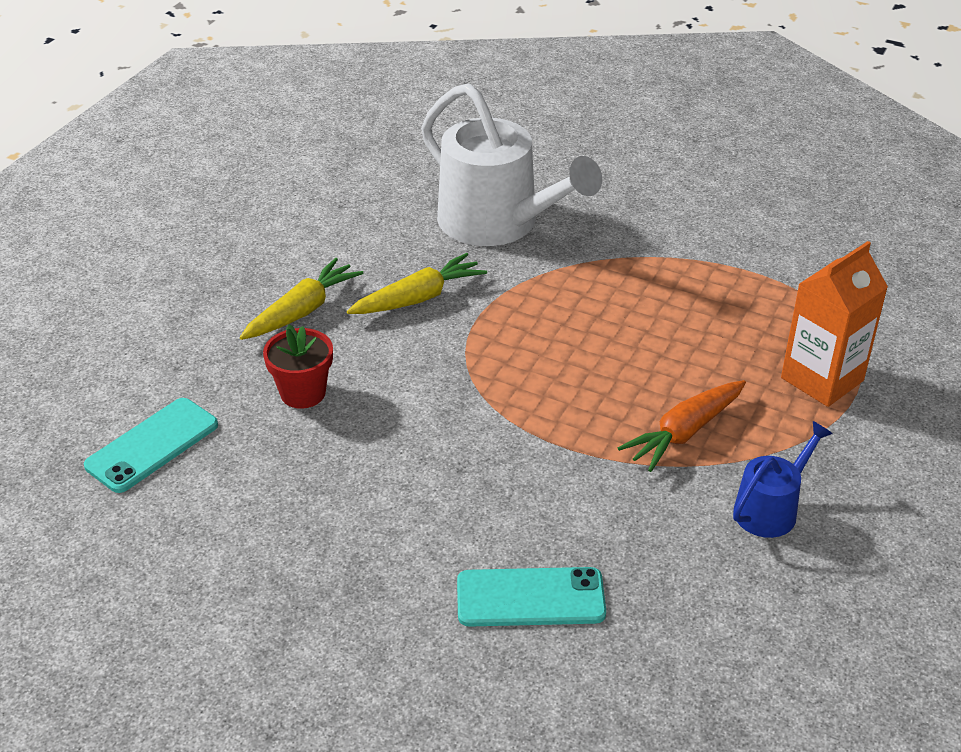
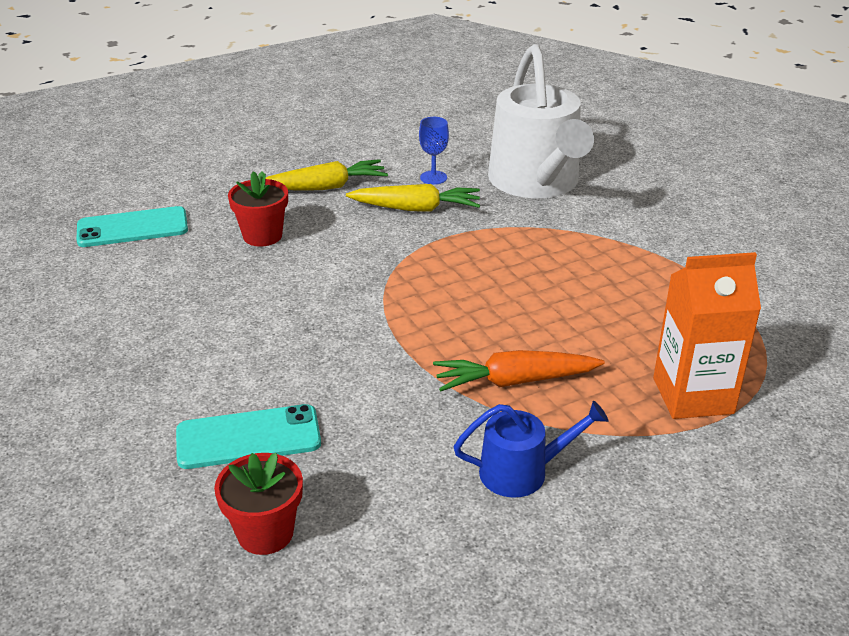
camera: 35 degrees right, 5 degrees down
(397, 256) = (433, 177): none -> blue goblet
(530, 598) = (248, 437): turquoise phone -> turquoise phone turned 45 degrees counterclockwise
(640, 670) = (265, 533): none -> red flower pot

